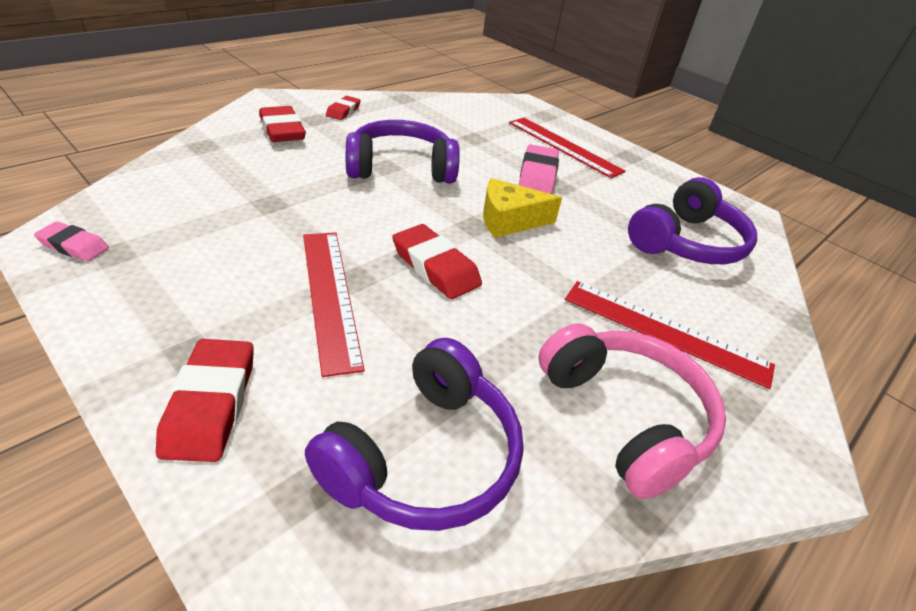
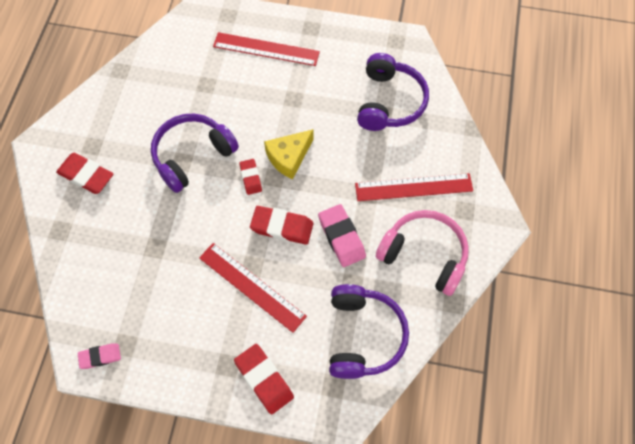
camera: 30 degrees left, 25 degrees up
(343, 111) = (99, 121): red eraser -> red eraser (251, 178)
(537, 175) = (273, 97): pink eraser -> pink eraser (341, 237)

